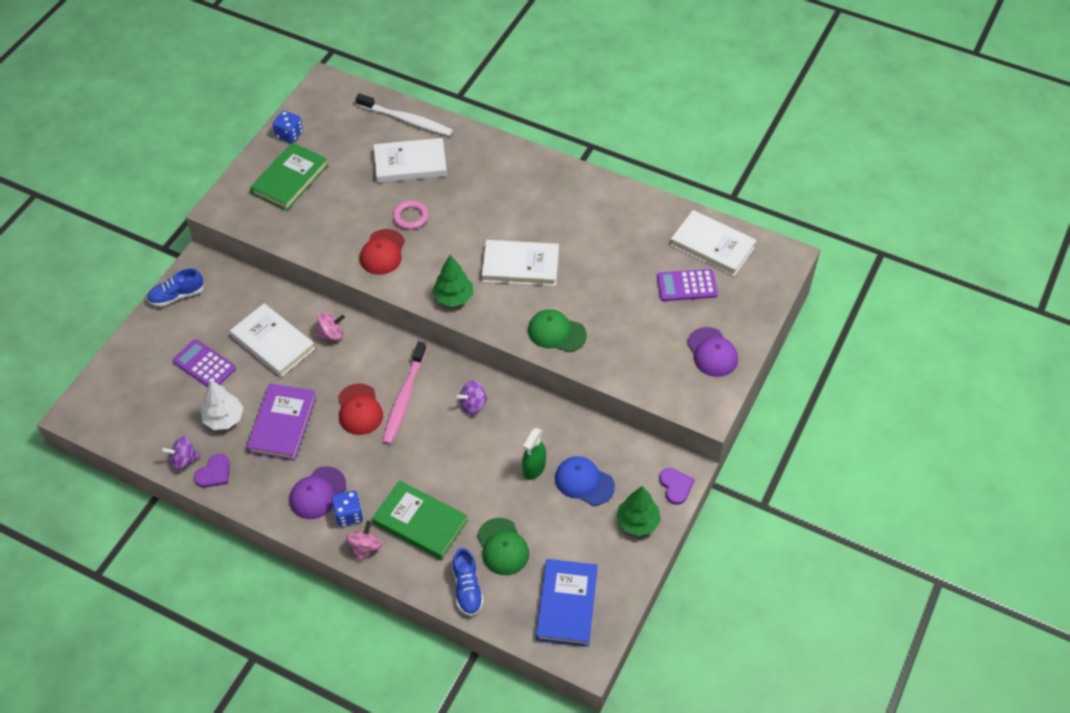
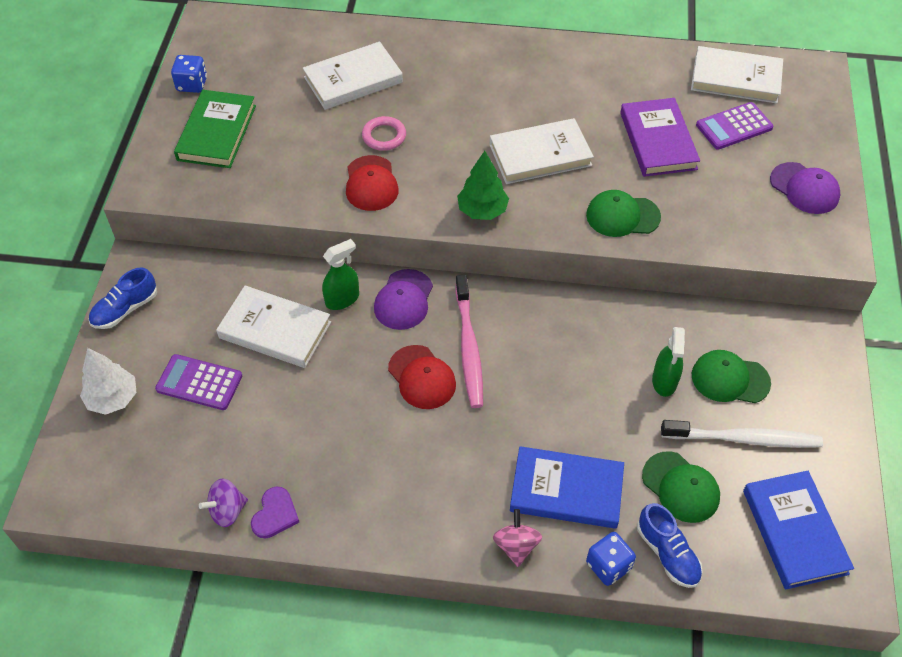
camera: 20 degrees left, 0 degrees up
(224, 419) = (256, 441): white tree -> white tree (113, 399)
(283, 424) = (335, 425): purple book -> purple book (658, 141)
(317, 493) = (421, 496): purple cap -> purple cap (403, 300)
(331, 334) = (342, 299): pink spinning top -> green spray bottle
(348, 515) = (474, 510): blue dice -> blue dice (608, 566)
(406, 120) = (324, 36): white toothbrush -> white toothbrush (744, 439)
(420, 522) = (566, 490): green book -> blue book
(473, 405) = (554, 330): purple spinning top -> none
(584, 482) = (730, 379): blue cap -> green cap
(637, 522) = (815, 405): green tree -> none
(675, 486) = (832, 351): purple heart -> none

